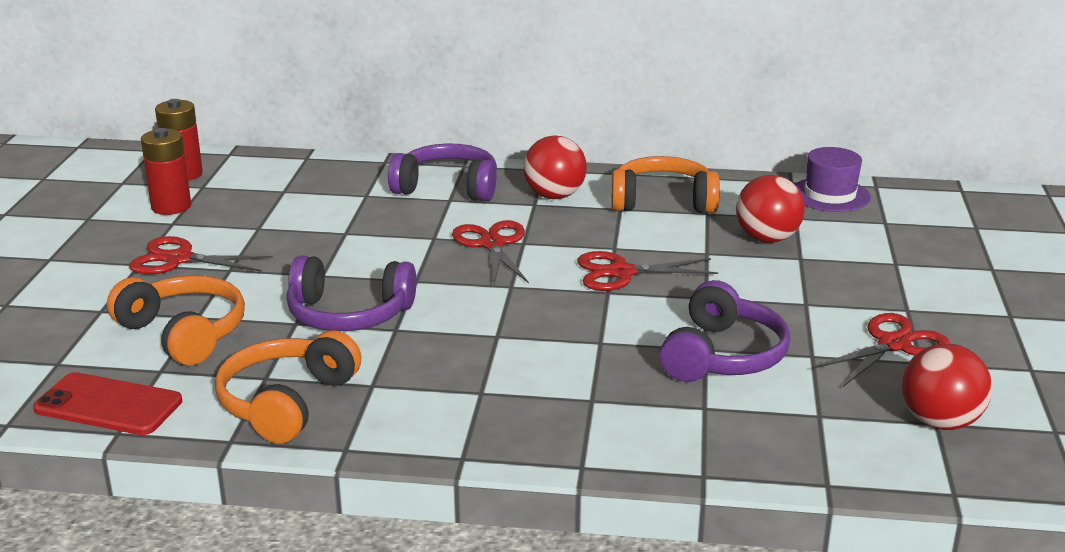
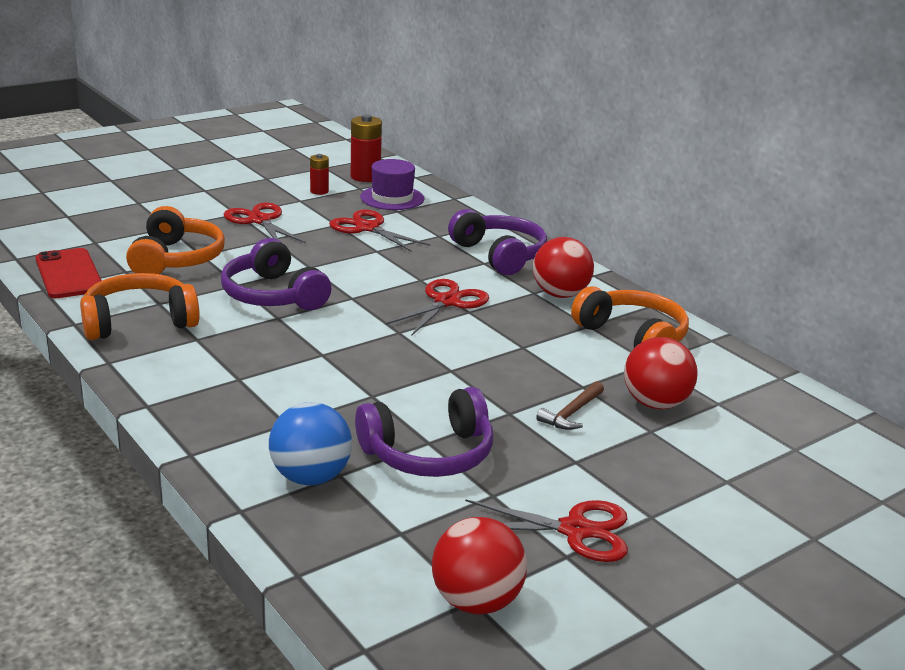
camera: 45 degrees right, 0 degrees up
(171, 207) = (319, 191): red battery -> red battery, size x0.59
(621, 272) = (489, 364): red scissors -> red scissors (367, 228)
(692, 422) = (310, 477): none -> blue ball
(739, 274) = (572, 413): none -> brown hammer
(830, 195) = (792, 404): purple hat -> purple hat (392, 198)

